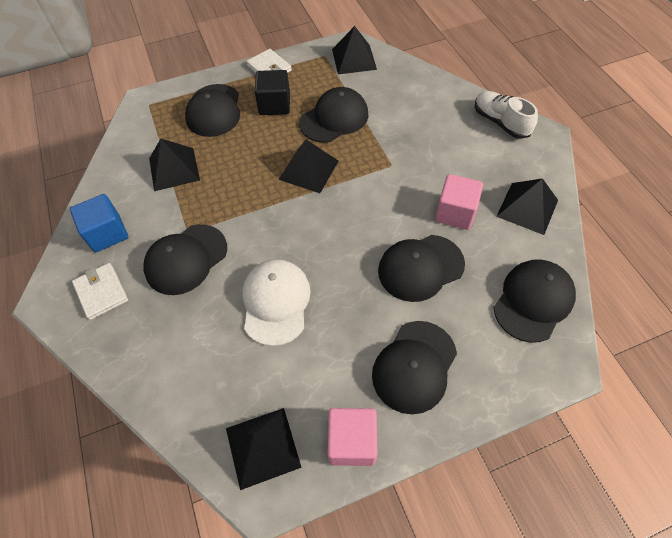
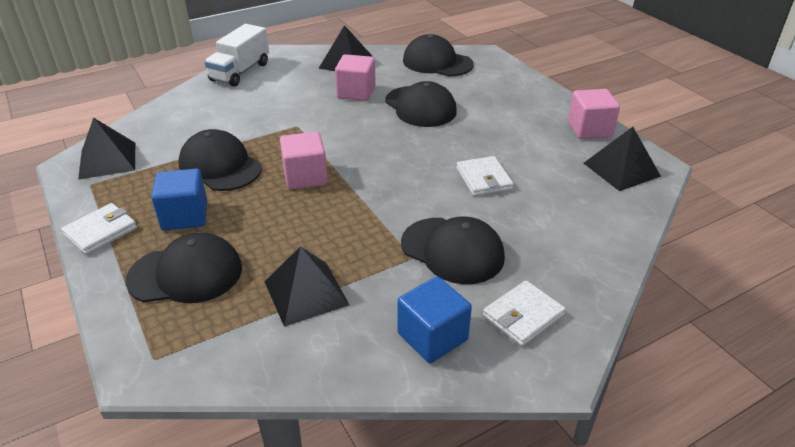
camera: 100 degrees left, 20 degrees down
(274, 105) = (185, 216): black cube -> blue cube
(276, 302) = (484, 179): white cap -> white wallet
(309, 170) = (305, 176): black pyramid -> pink cube
(414, 366) = (514, 107): black cap -> none
(500, 122) = (240, 72): white shoe -> white truck

